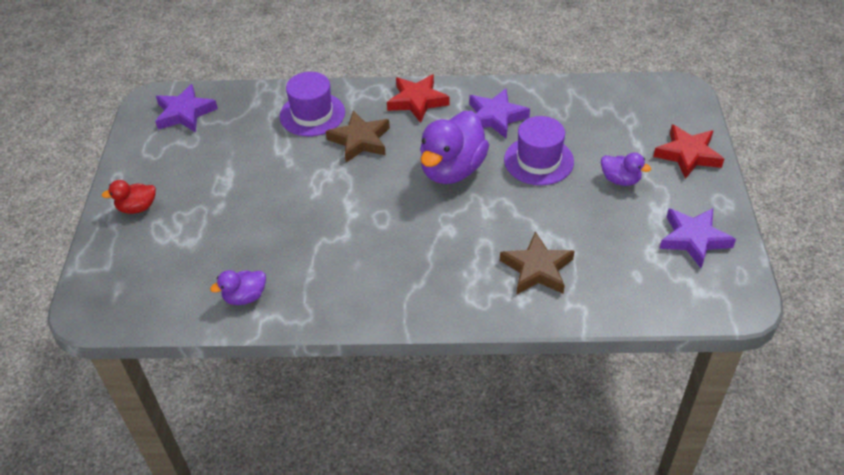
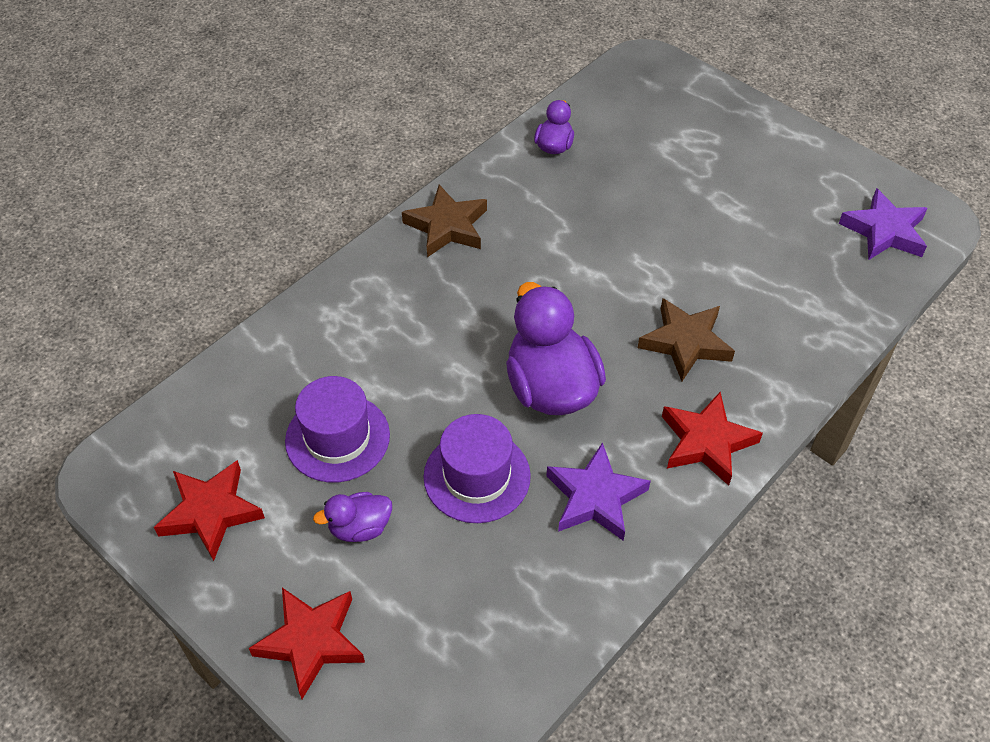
camera: 130 degrees right, 5 degrees up
(137, 208) = (751, 135): red duck -> none
(312, 114) = (777, 331): purple hat -> purple hat (337, 438)
(537, 269) = (343, 350): brown star -> brown star (447, 226)
(694, 239) = (211, 512): purple star -> red star

